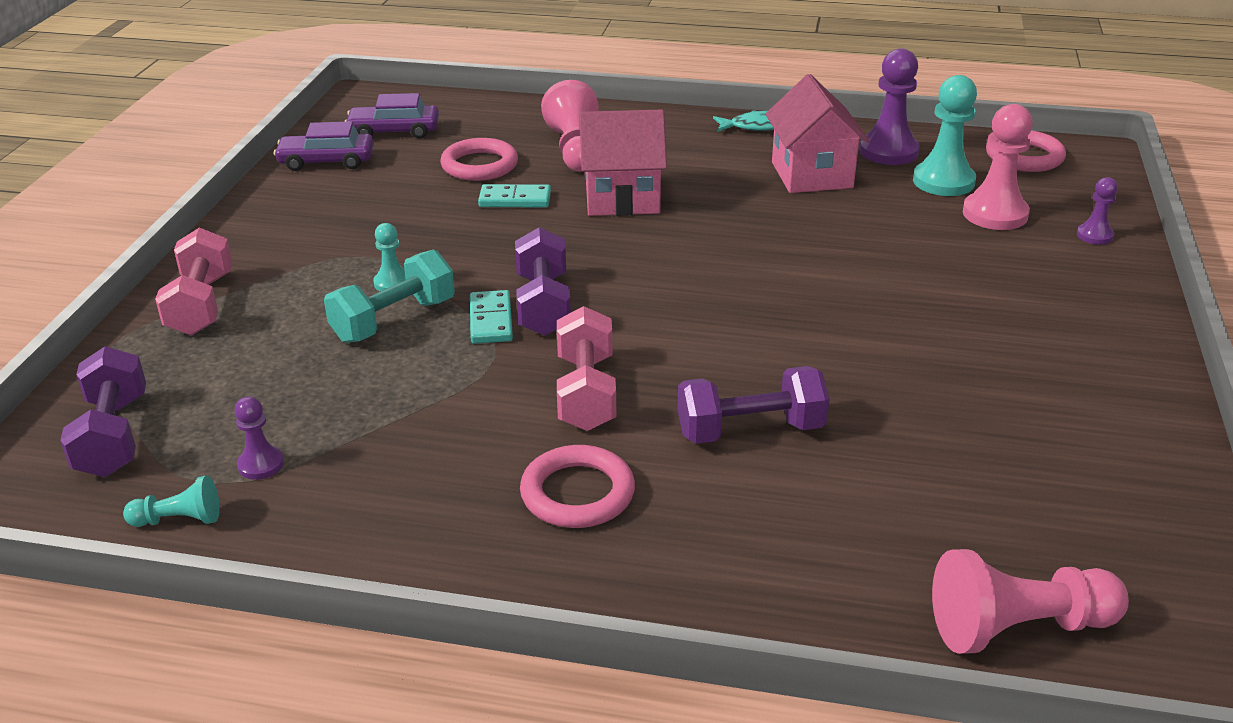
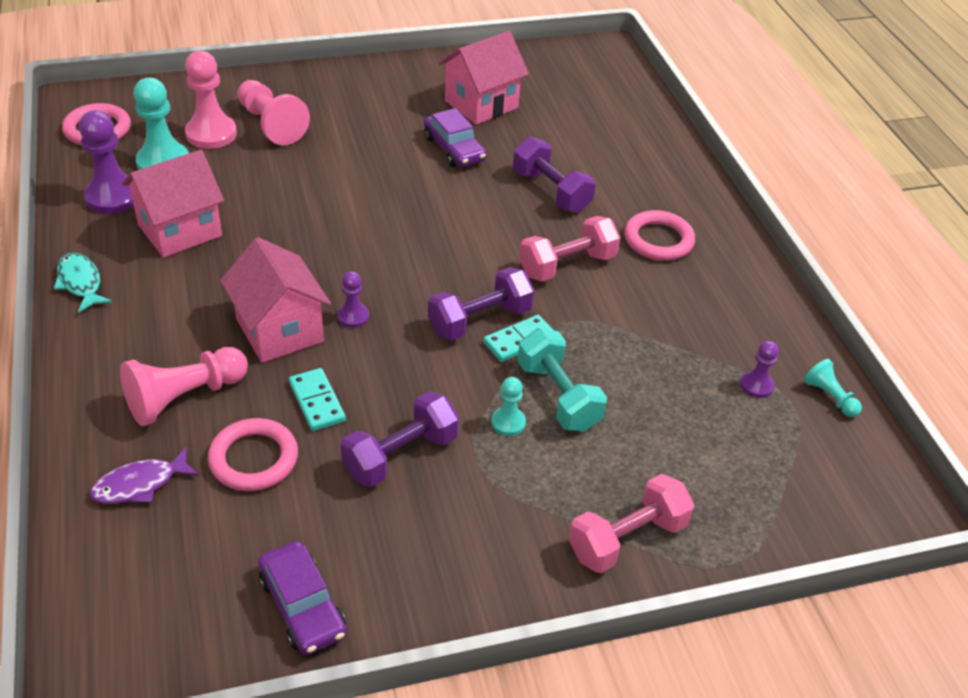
camera: 120 degrees left, 10 degrees up
(114, 436) = (804, 483): purple dumbbell -> purple dumbbell (400, 455)
(394, 131) = (193, 580): purple car -> purple car (454, 149)
(394, 320) = (558, 396): turquoise dumbbell -> turquoise dumbbell turned 45 degrees clockwise
(500, 124) = (140, 484): none -> purple fish
(1016, 434) = (481, 104): none -> pink house
(1018, 628) = (625, 93): pink pawn -> pink pawn (271, 124)
(1094, 235) = (225, 92): purple pawn -> purple pawn (353, 317)

